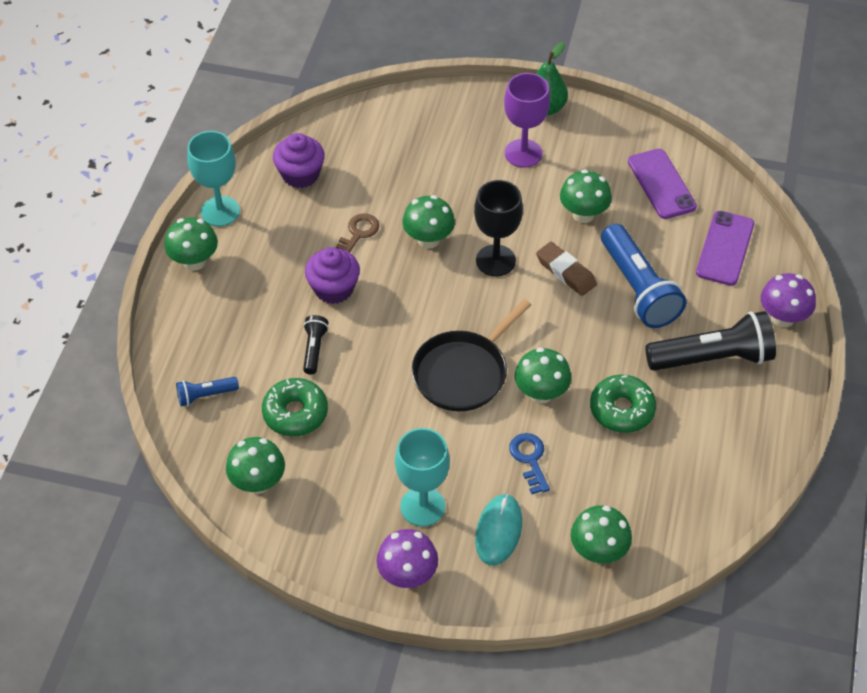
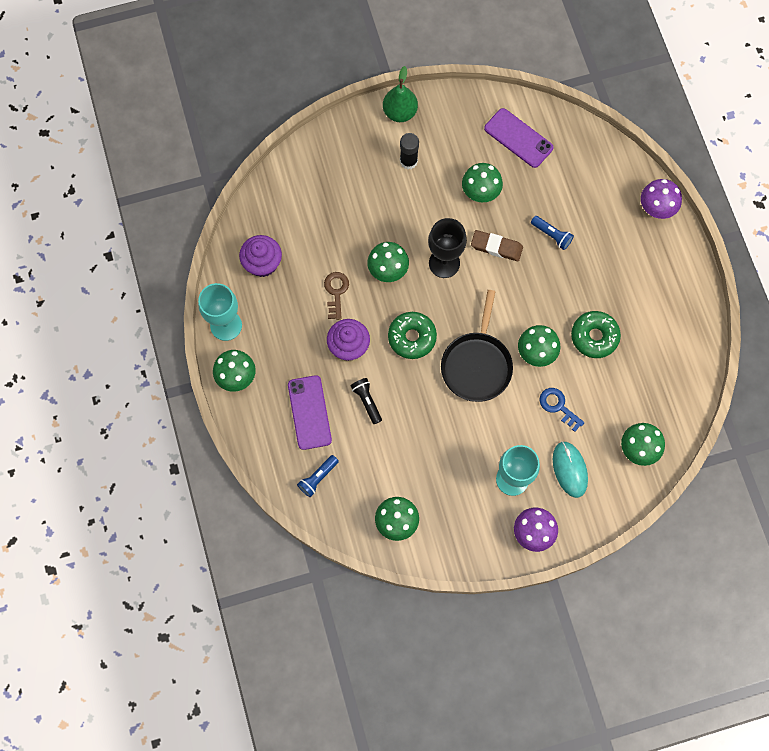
camera: 30 degrees left, 20 degrees up
(295, 413) = (387, 457): green donut -> green donut (412, 337)
(523, 153) = (408, 161): purple goblet -> black glue stick
(638, 289) = (552, 235): blue flashlight -> blue flashlight, size x0.48
(712, 358) = (629, 265): black flashlight -> none
(725, 248) = (590, 171): purple phone -> purple phone (309, 412)

